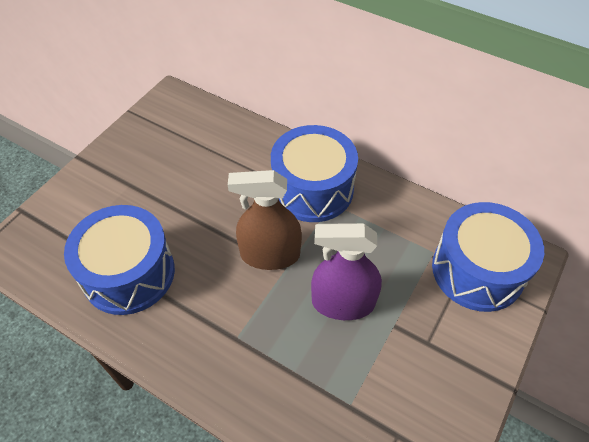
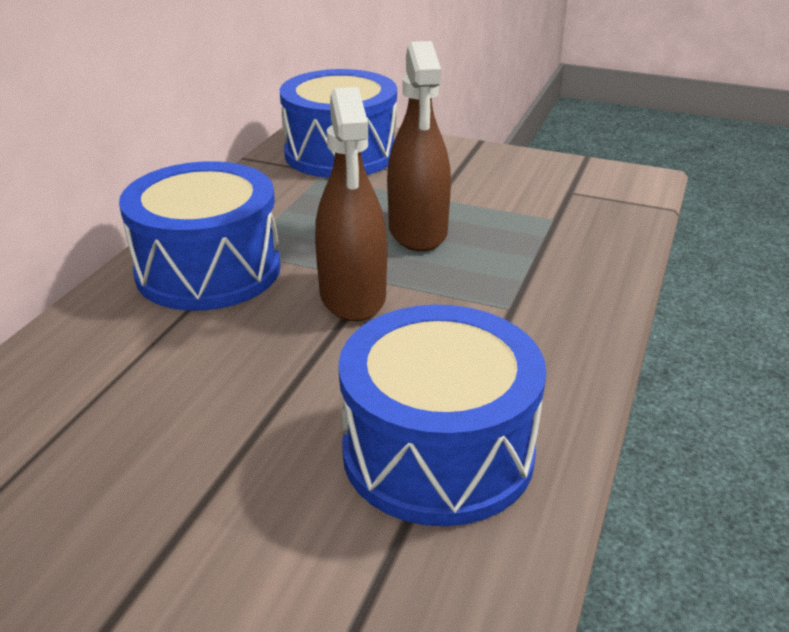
camera: 100 degrees left, 20 degrees down
(343, 303) = (418, 231): purple spray bottle -> brown spray bottle

